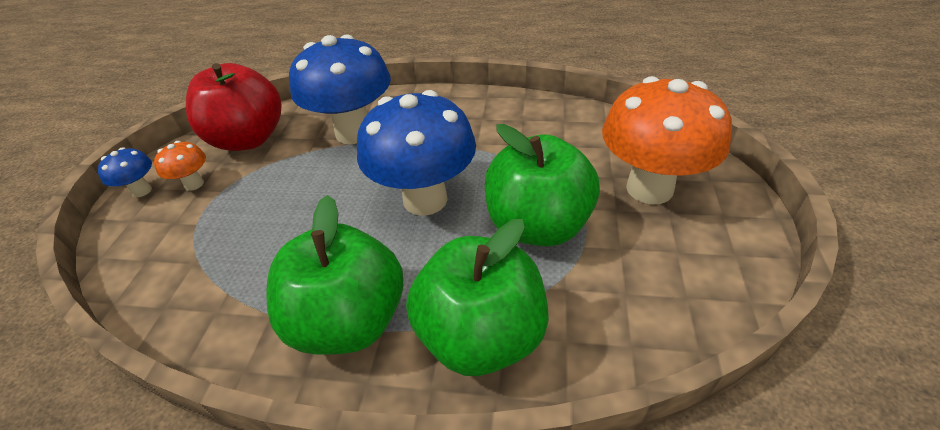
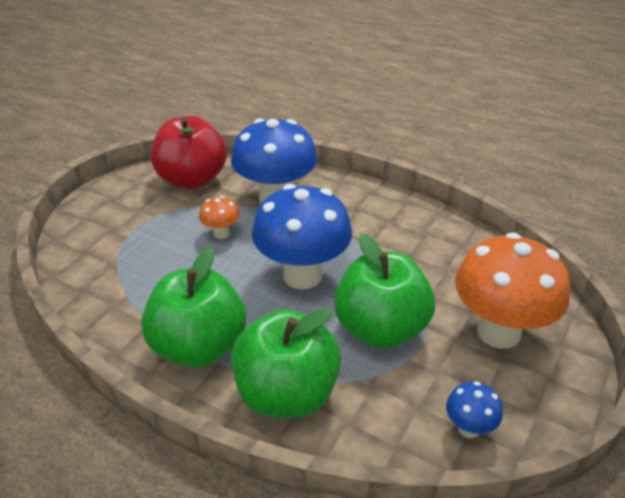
camera: 20 degrees right, 5 degrees down
(141, 191) = (100, 197): blue mushroom -> blue mushroom (468, 428)
(194, 184) = (138, 204): orange mushroom -> orange mushroom (221, 233)

